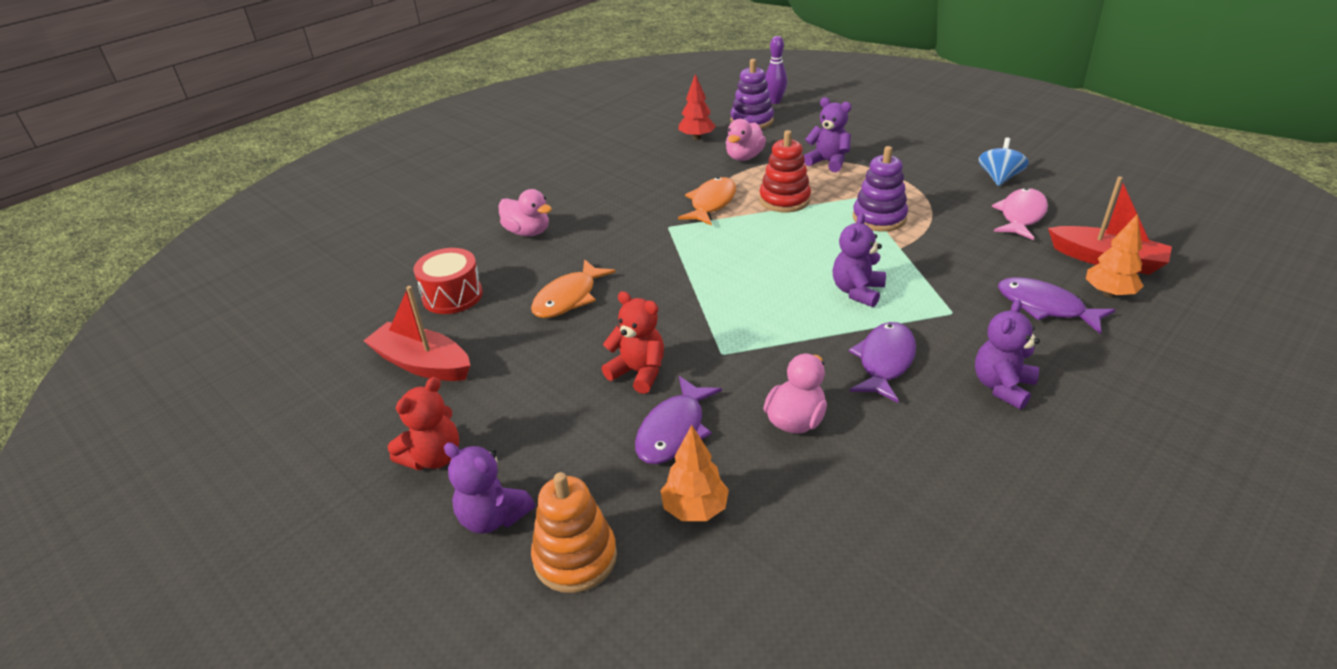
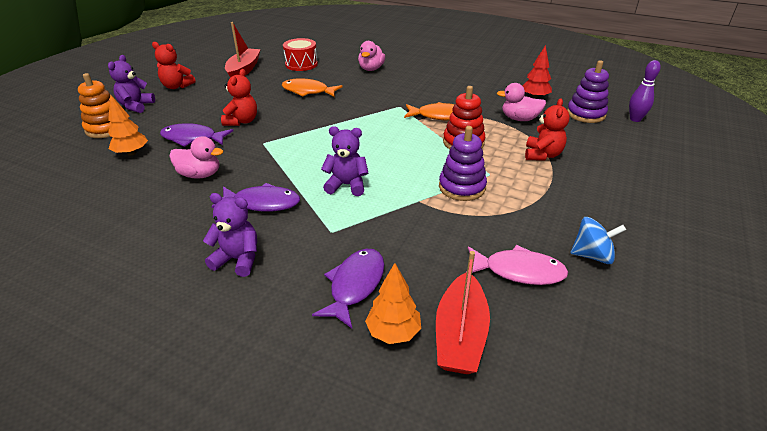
camera: 70 degrees right, 0 degrees up
(828, 162) = (542, 155): purple teddy bear -> red teddy bear

